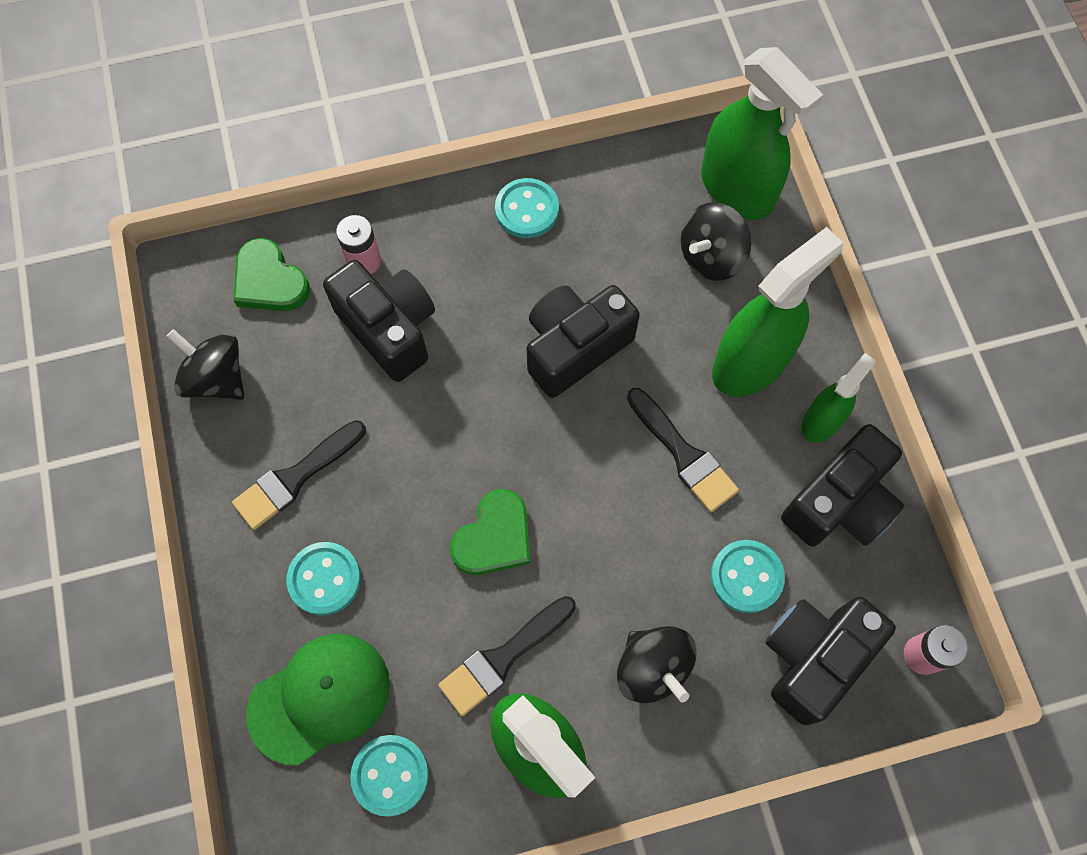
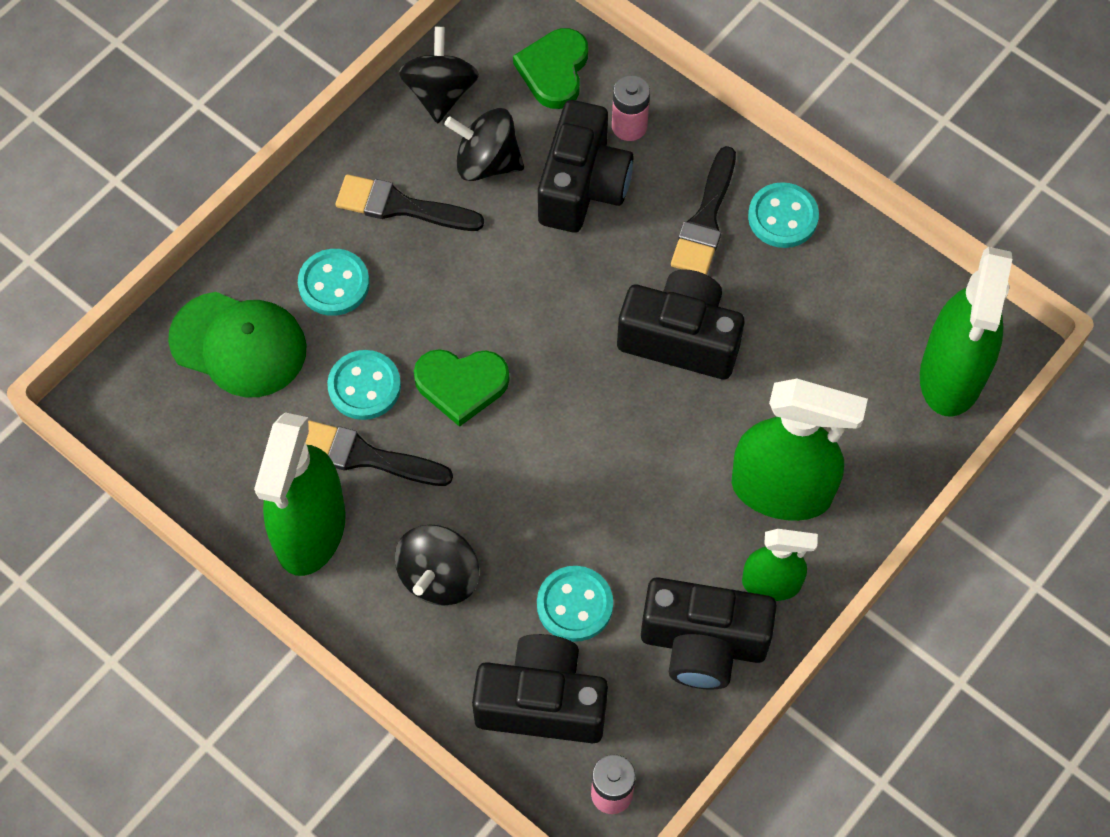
camera: 55 degrees right, 5 degrees down
(390, 775) = (214, 434): turquoise button -> turquoise button (364, 386)
(683, 454) = (649, 487): black brush -> black brush (705, 219)
(711, 256) = (862, 394): black spinning top -> black spinning top (486, 162)

